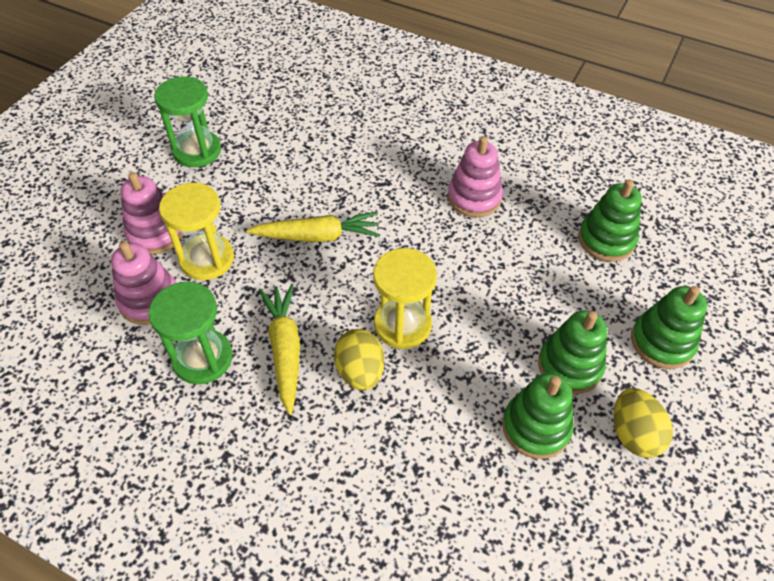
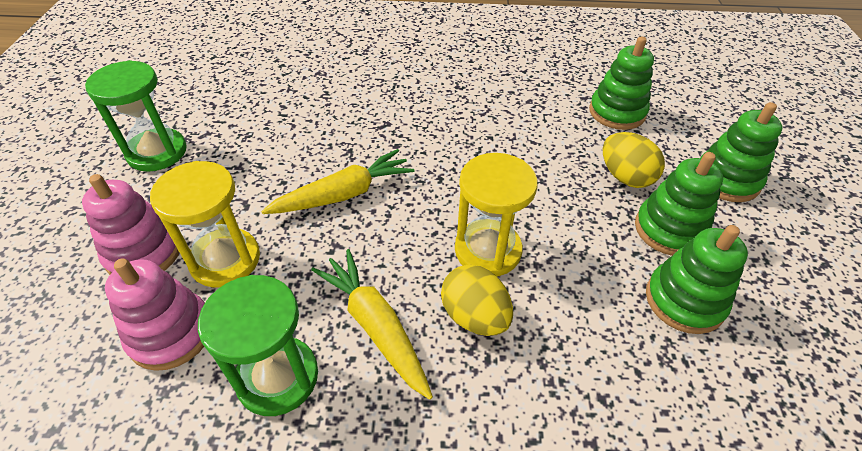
camera: 25 degrees left, 5 degrees down
(474, 197) = (479, 112): pink stacking toy -> none
(633, 434) = (769, 270): yellow egg -> yellow egg (625, 177)

